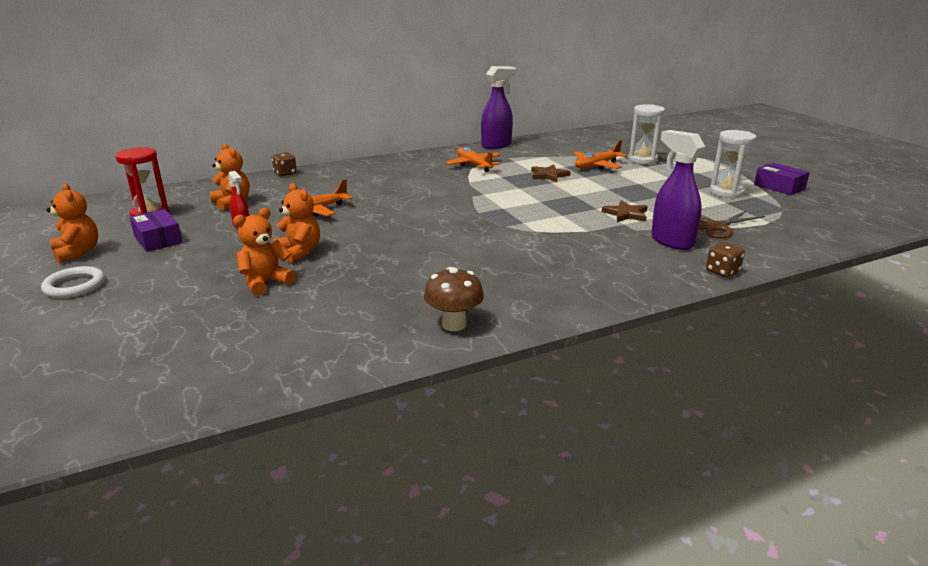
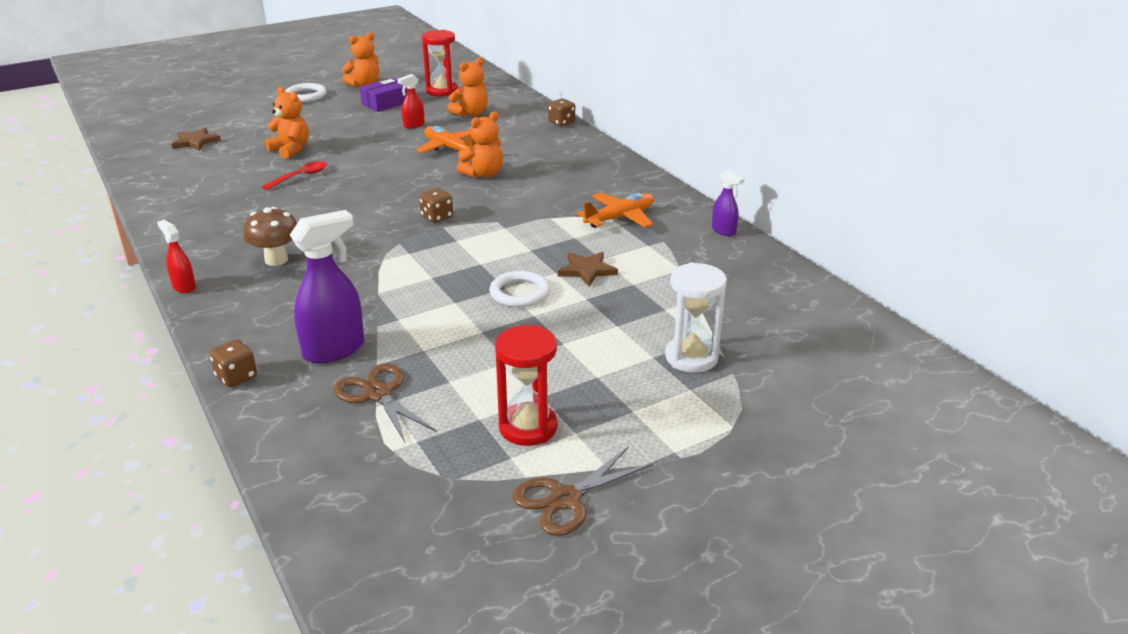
camera: 85 degrees right, 5 degrees up
(299, 252) = (348, 154): orange teddy bear -> orange teddy bear (483, 174)
(348, 272) = (300, 177): none -> red spoon
(454, 324) = (186, 225): brown mushroom -> brown mushroom (276, 260)
(460, 214) = (437, 217): none -> brown dice
(496, 145) = (724, 231): purple spray bottle -> purple spray bottle, size x0.53
(581, 191) = (519, 293): none -> white ring
(591, 309) = (184, 287): none -> red spray bottle
(596, 166) = (644, 311): orange plane -> none
(626, 214) = (432, 323): brown star -> brown star (195, 142)
(726, 192) = (528, 427): white hourglass -> red hourglass
(779, 187) = (566, 499): purple box -> brown scissors

